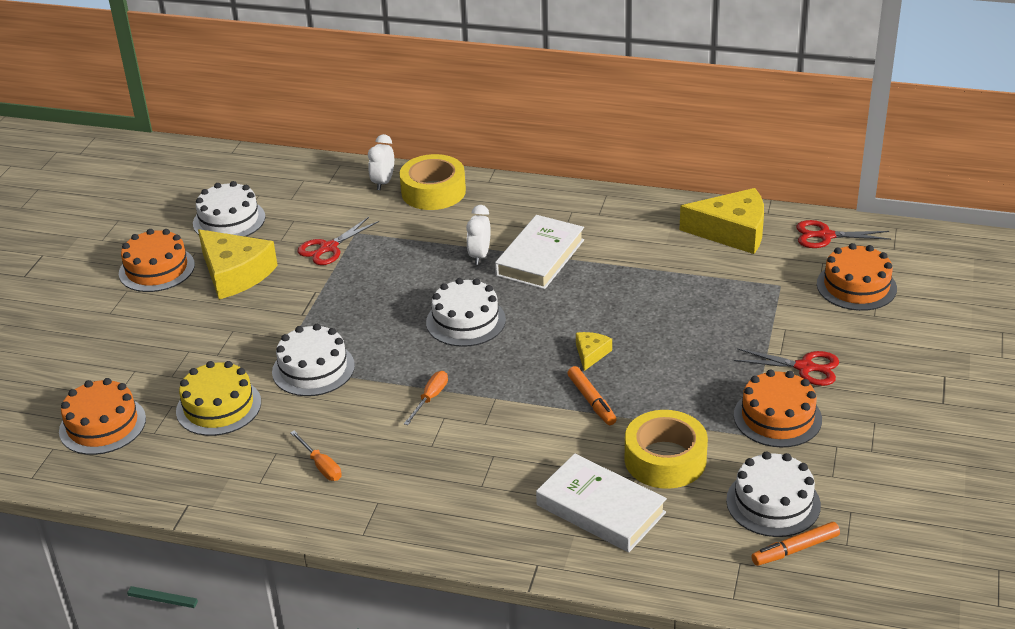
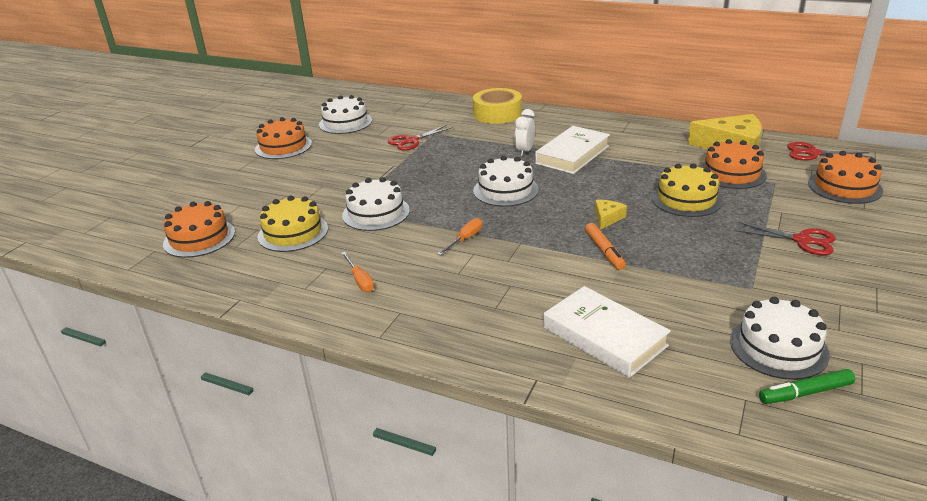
camera: 10 degrees right, 5 degrees down
(235, 274) = (338, 152): yellow cheese -> none
(383, 182) = (462, 107): white clock -> none
(665, 459) = (669, 301): yellow tape -> none
(679, 319) = (686, 199): none -> yellow cake
(777, 417) = (778, 276): orange cake -> orange cake (732, 173)
(795, 549) = (805, 393): orange marker -> green marker

